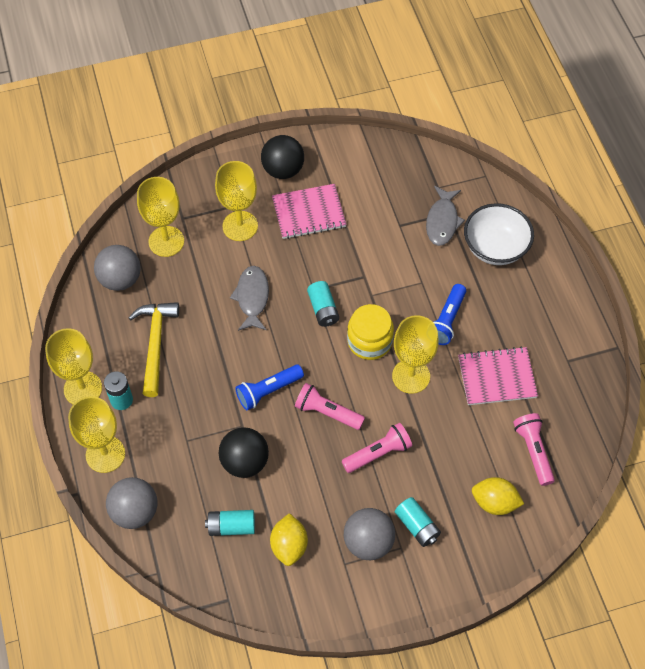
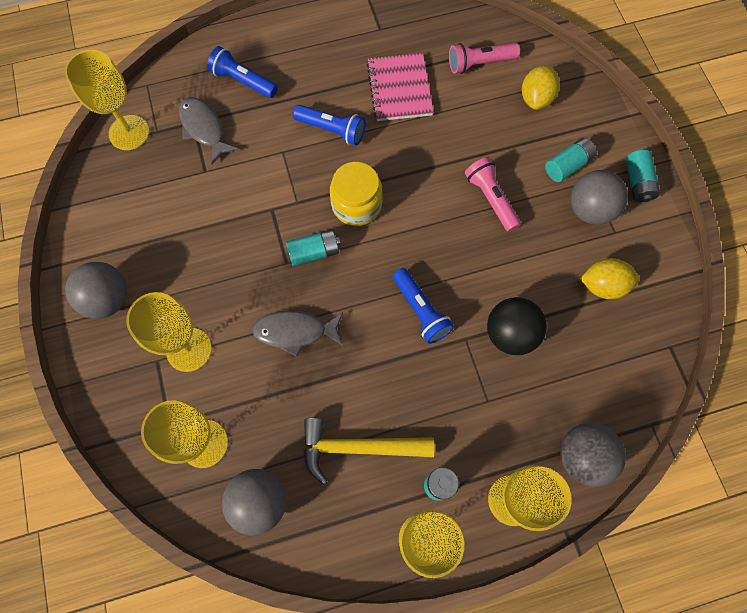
camera: 90 degrees left, 10 degrees up
(231, 526) = (588, 346): turquoise battery -> turquoise battery (637, 182)
(283, 170) = (108, 299): black ball -> grey ball
(309, 213) = (177, 268): pink notebook -> none
(327, 412) = (445, 248): pink flashlight -> none
(411, 376) = (399, 166): yellow goblet -> yellow goblet (129, 133)
(442, 221) = (204, 128): grey fish -> grey fish turned 135 degrees counterclockwise
(495, 248) = (243, 81): white bowl -> blue flashlight

